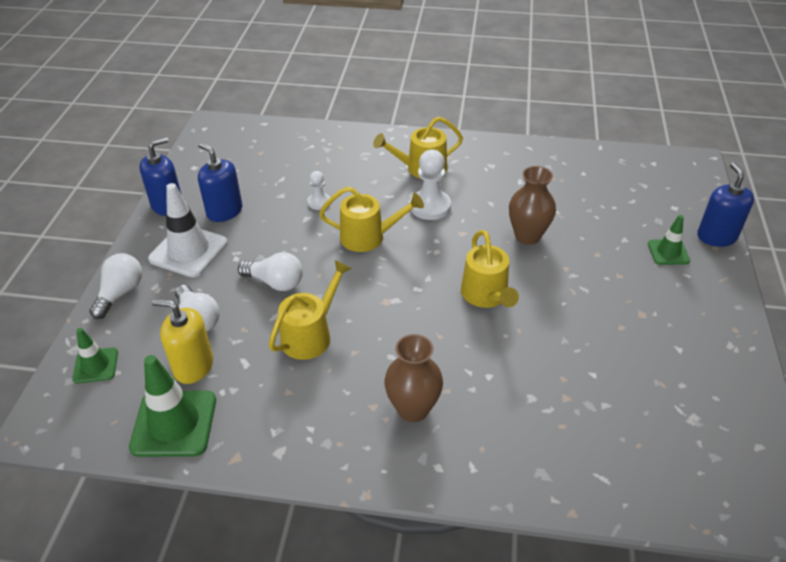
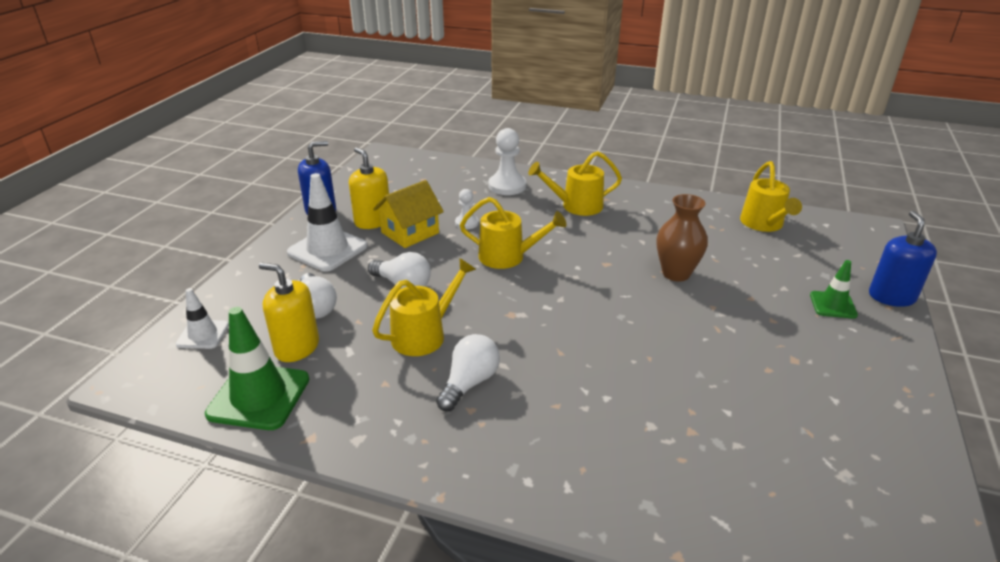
camera: 10 degrees right, 10 degrees down
(96, 365) = (203, 334): green traffic cone -> white traffic cone
(120, 293) = (250, 277): white light bulb -> white light bulb (469, 383)
(224, 211) = (373, 221): blue soap dispenser -> yellow soap dispenser
(266, 220) = (410, 233): none -> yellow house
(413, 409) = (514, 418): brown vase -> none
(430, 206) = (578, 238): white pawn -> white pawn (507, 186)
(486, 296) = (620, 322): yellow watering can -> yellow watering can (764, 224)

